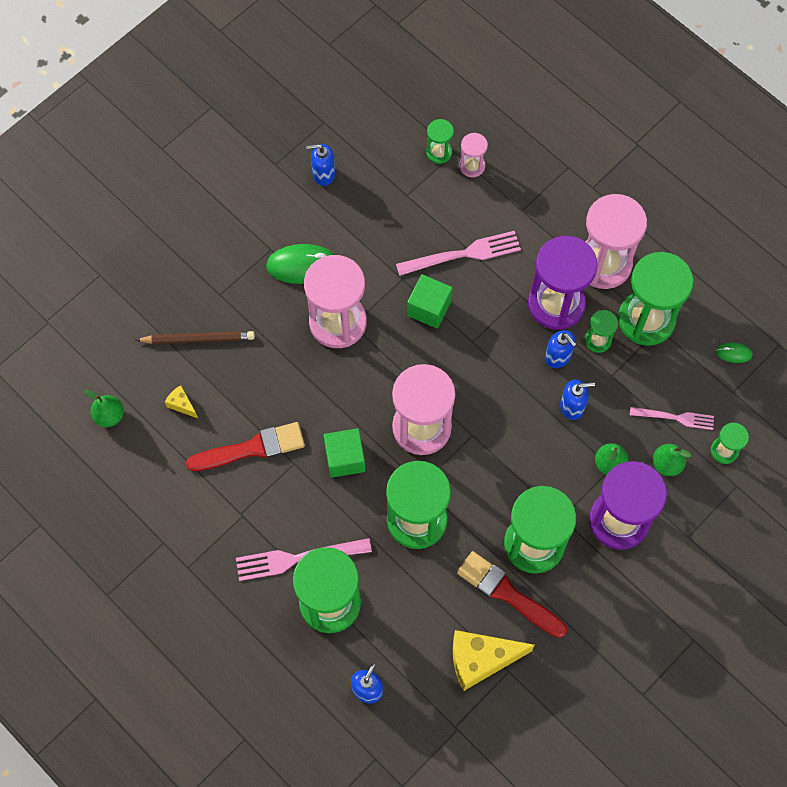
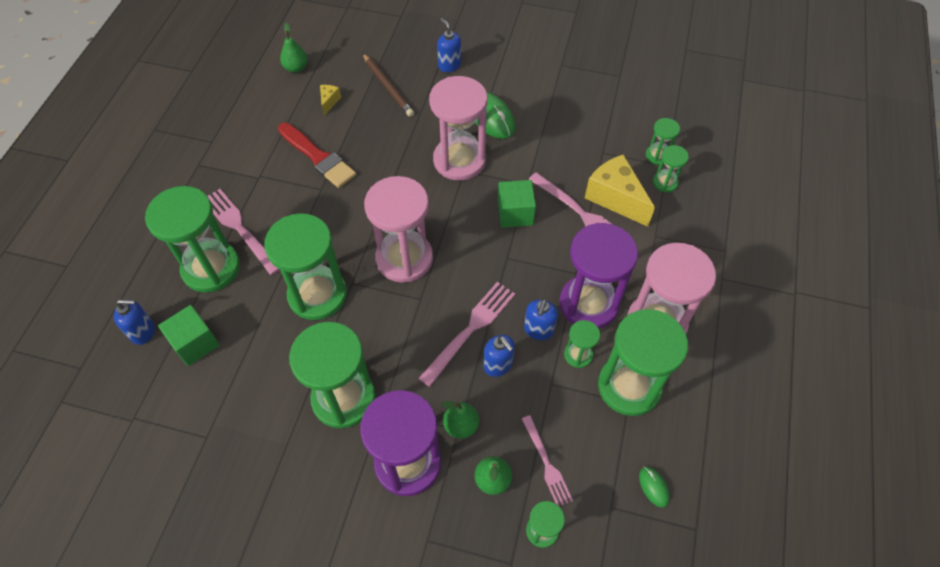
camera: 60 degrees right, 10 degrees down
(323, 174) = (576, 95): blue soap dispenser -> blue soap dispenser (449, 65)
(345, 458) = (344, 219): green cube -> green cube (195, 343)
(472, 166) = (665, 182): pink hourglass -> green hourglass
(481, 660) = (208, 408): yellow cheese -> yellow cheese (615, 198)
(508, 594) = (283, 400): red brush -> none
(526, 410) = (470, 329): none -> pink fork

